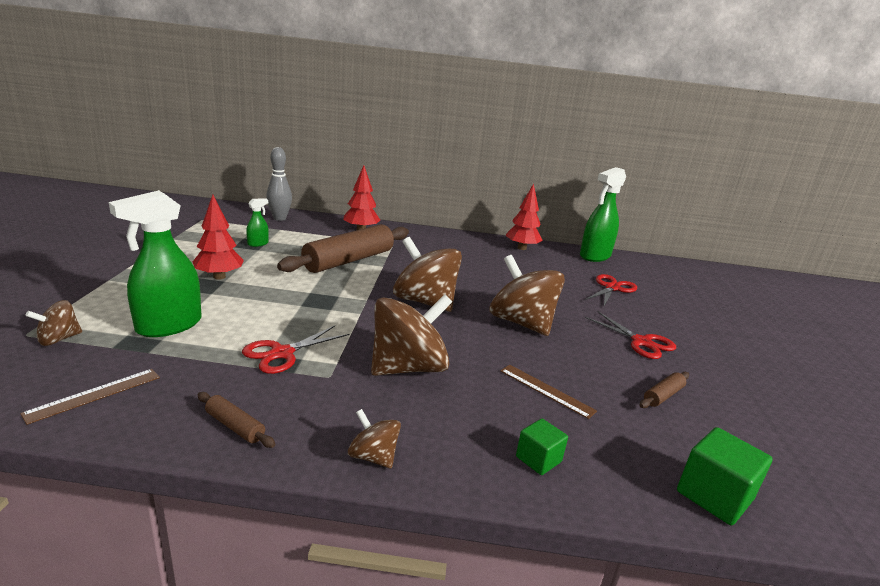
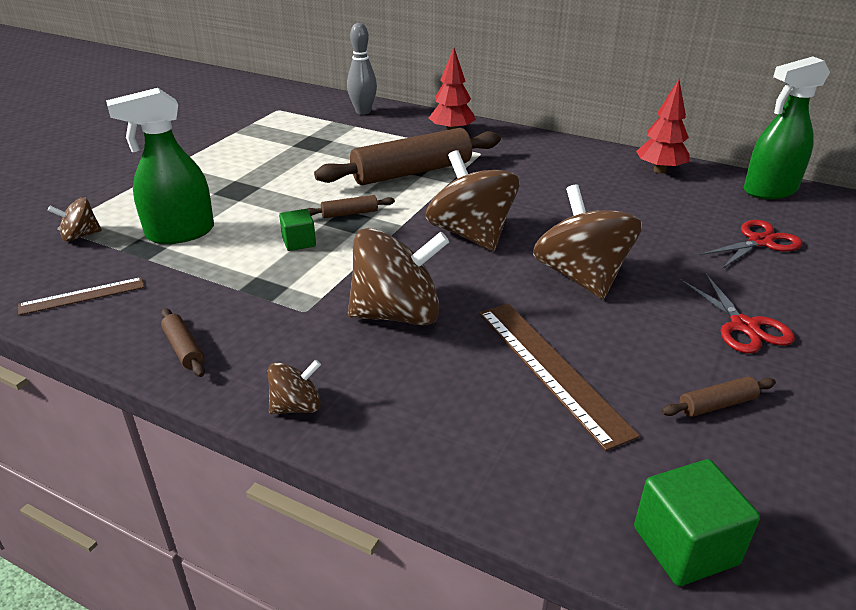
camera: 25 degrees right, 10 degrees up
(219, 277) = (257, 182): red tree -> none
(258, 244) = (320, 143): green spray bottle -> none
(282, 353) = (271, 278): red scissors -> none
(318, 295) = (349, 213): none -> brown rolling pin
(373, 456) = (297, 406): brown spinning top -> brown spinning top turned 90 degrees clockwise
(538, 459) = (479, 449): green cube -> green cube (299, 242)
(546, 390) = (551, 369): brown ruler -> brown ruler, size x1.70

